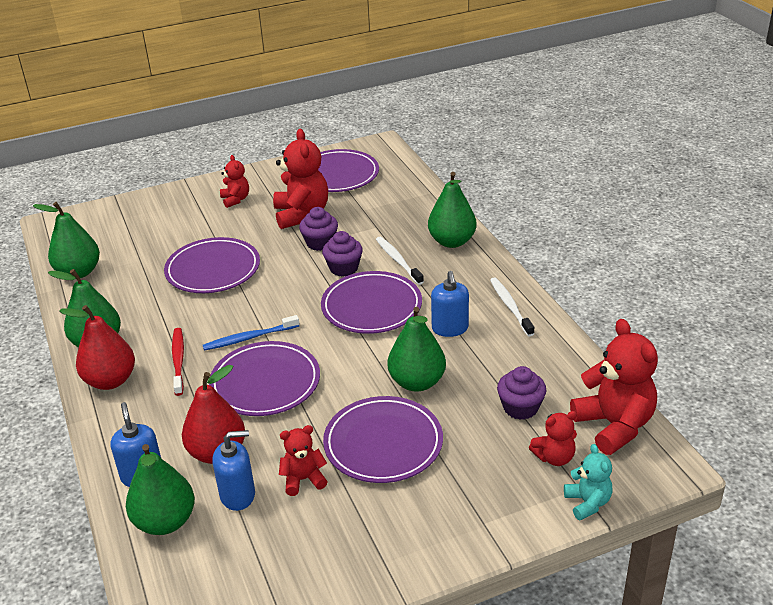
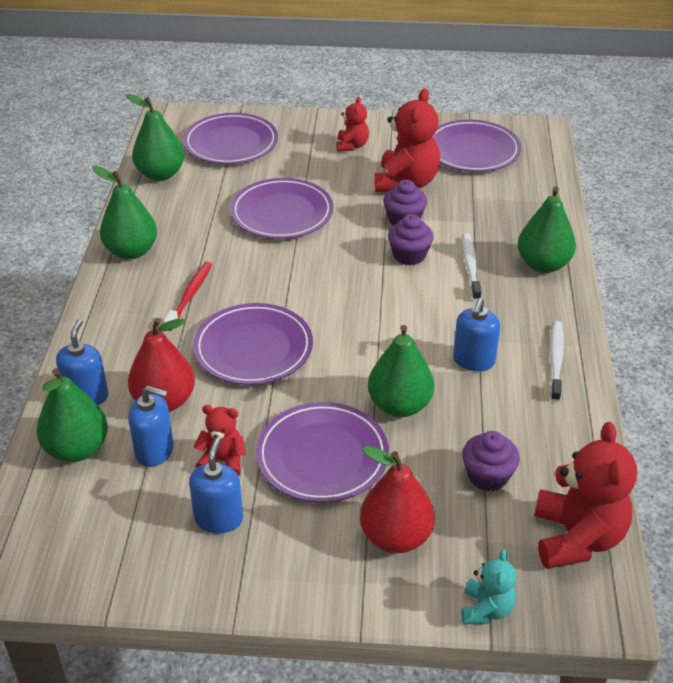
camera: 25 degrees right, 5 degrees up
(110, 380) = (119, 292): red pear -> red pear (396, 537)
(249, 338) = (268, 296): blue toothbrush -> none
(332, 525) = (218, 518): none -> blue soap dispenser
(371, 306) = (409, 307): purple plate -> purple plate (231, 143)
(554, 457) = (485, 545): red teddy bear -> none

